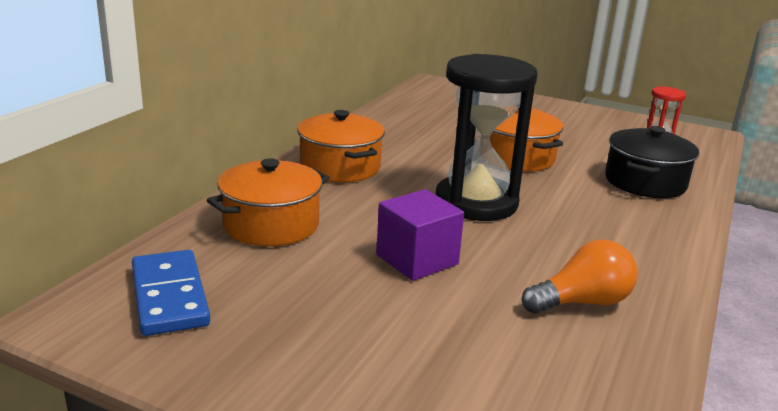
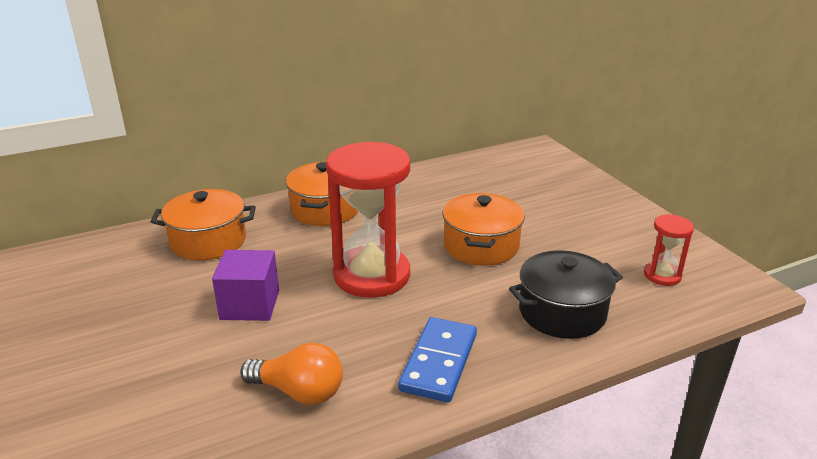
camera: 40 degrees right, 5 degrees up
(169, 296) = (82, 269): blue domino -> blue domino (438, 362)
(476, 203) = (372, 275): black hourglass -> red hourglass

